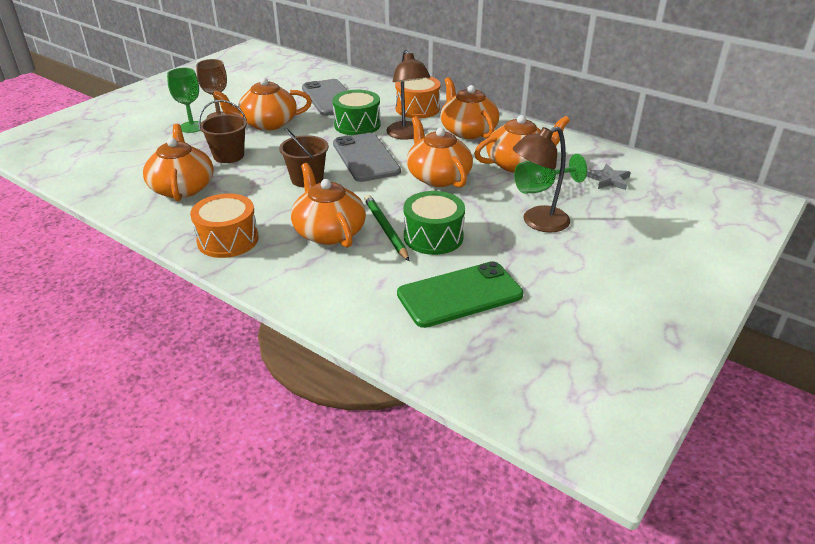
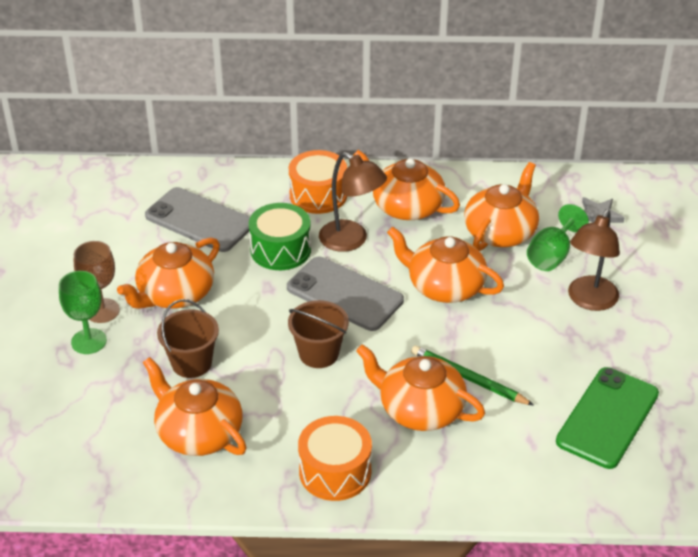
camera: 35 degrees left, 5 degrees up
(433, 237) = (519, 365): green drum -> none

